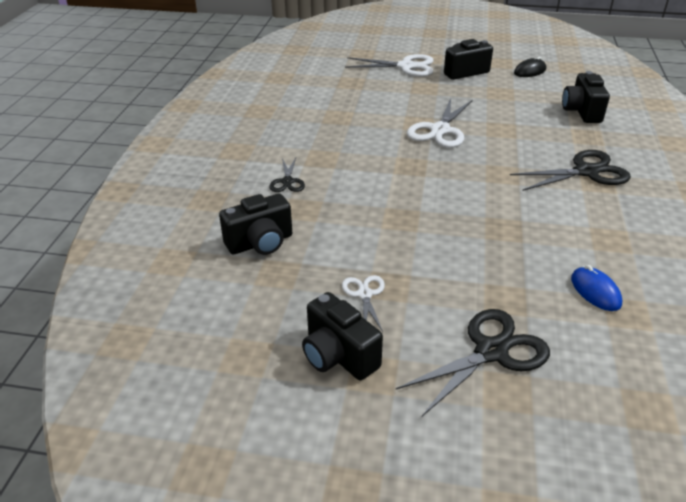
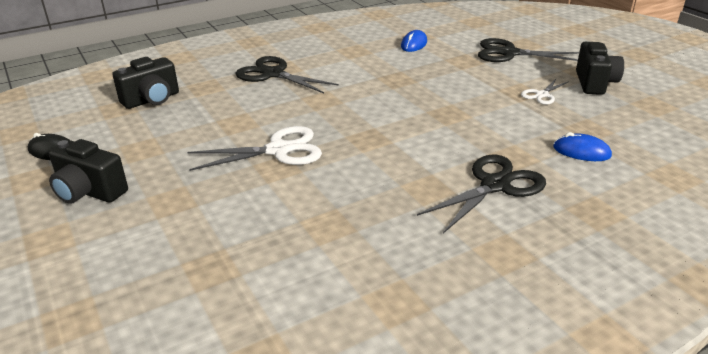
camera: 130 degrees left, 5 degrees down
(260, 243) = (581, 152): black camera -> blue mouse
(287, 181) = (495, 185): black scissors -> black scissors, size x1.82
(405, 66) = (103, 246): white scissors -> none

